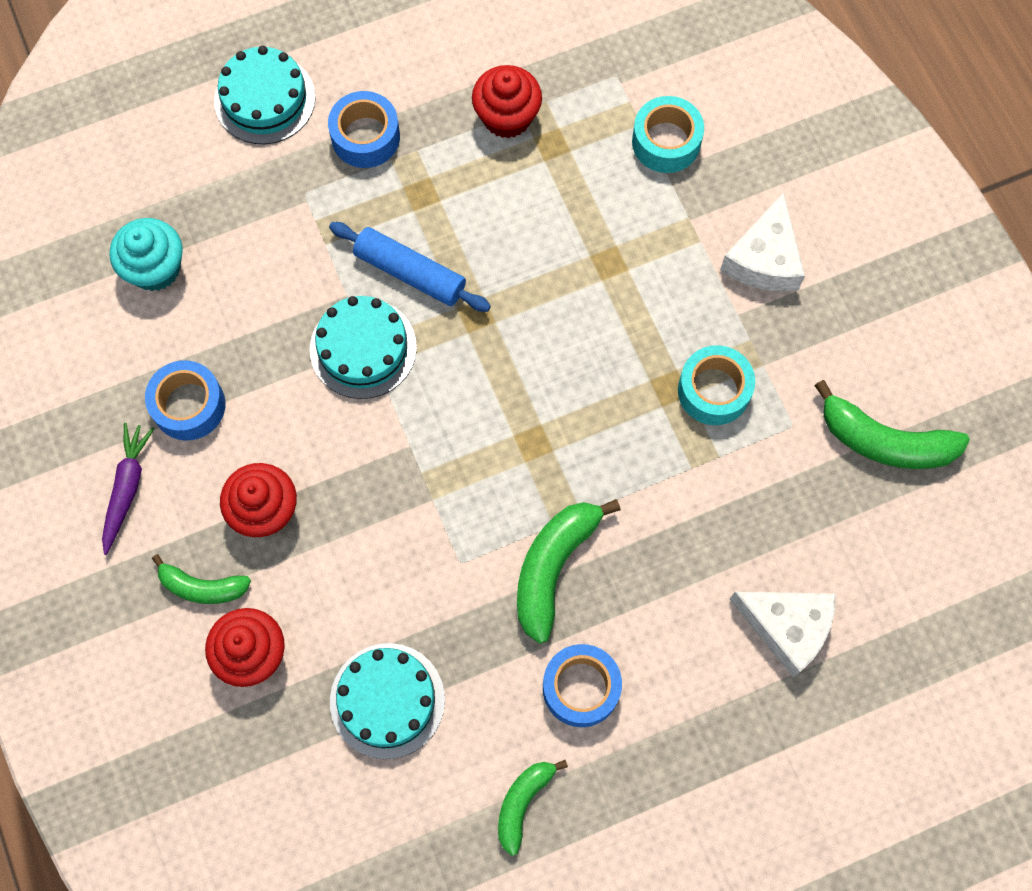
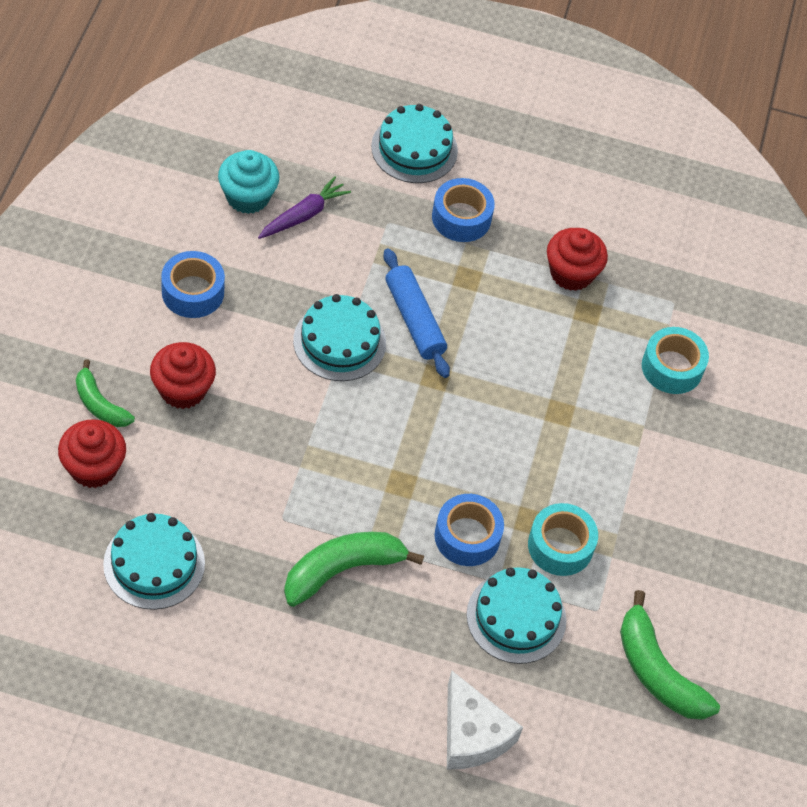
camera: 30 degrees right, 15 degrees down
(127, 489) = (107, 311): purple carrot -> purple carrot (303, 215)
(523, 803) = (184, 697): green banana -> none
(581, 688) = (291, 658): blue tape -> blue tape (467, 536)
(733, 488) = (516, 617): none -> turquoise cake
(764, 259) = (675, 491): white cheese -> none

